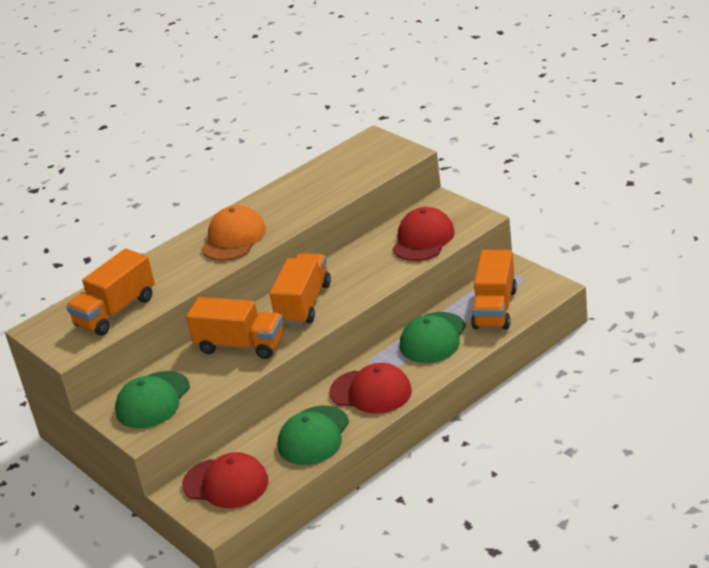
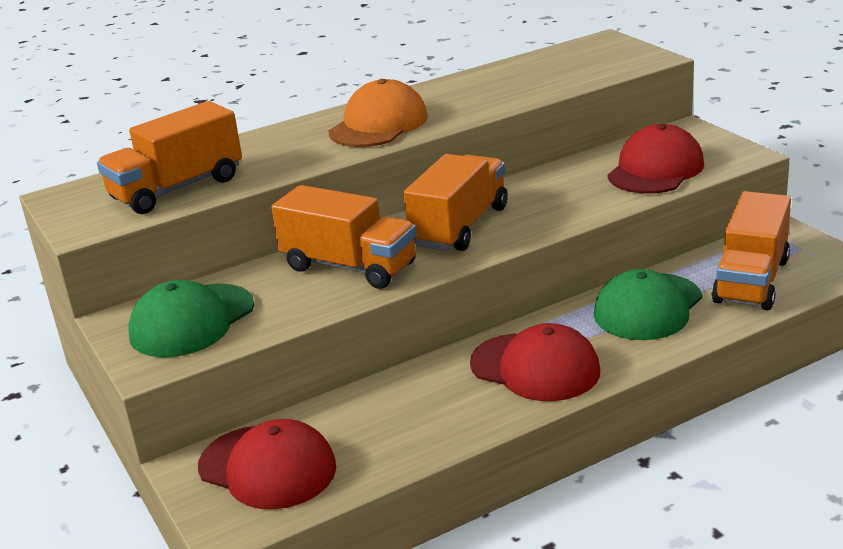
camera: 10 degrees right, 5 degrees down
(313, 436) = (428, 418): green cap -> none

